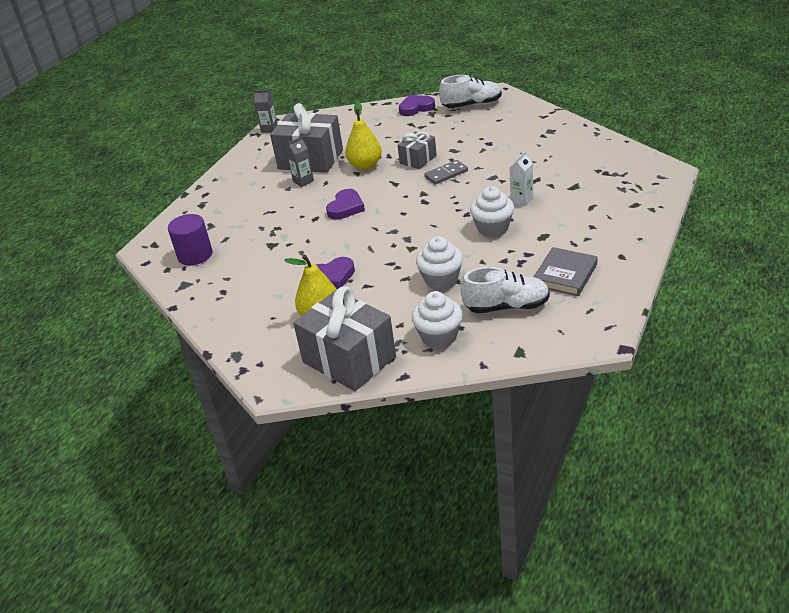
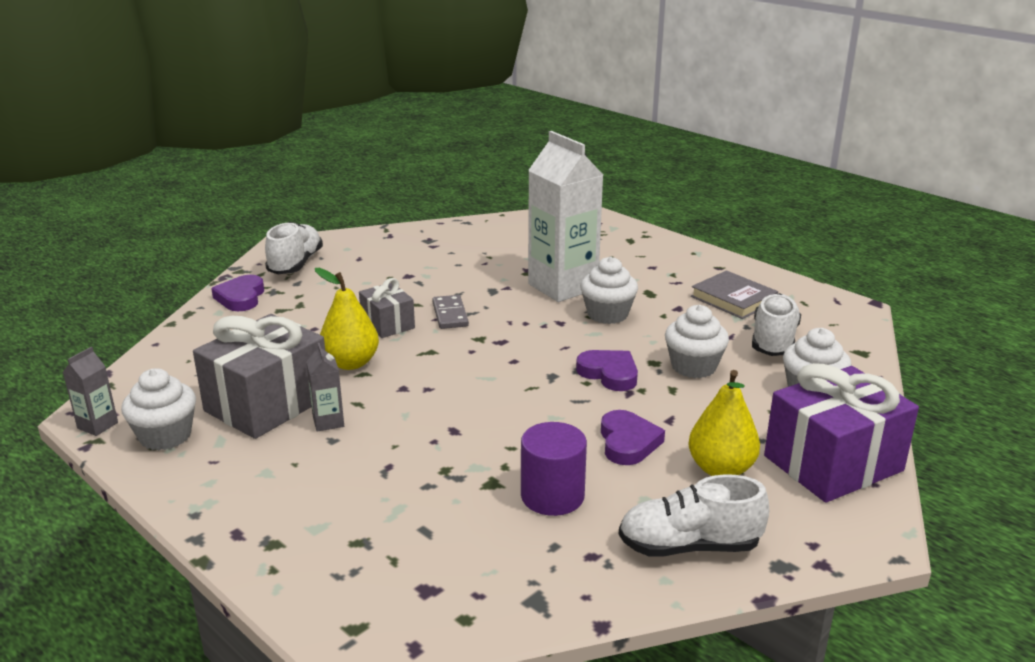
camera: 75 degrees left, 10 degrees down
(195, 255) = (447, 574): purple cylinder -> purple cylinder (552, 496)
(241, 320) = (689, 546): none -> white shoe
(269, 147) = (165, 436): none -> white cupcake
(346, 207) = (452, 399): purple heart -> purple heart (609, 373)
(349, 359) = (833, 463): grey gift -> purple gift
(522, 200) = (562, 286): white carton -> white carton, size x2.33

